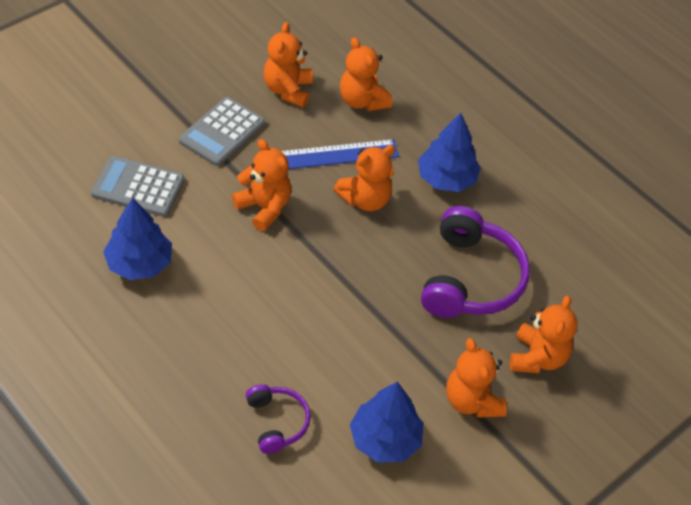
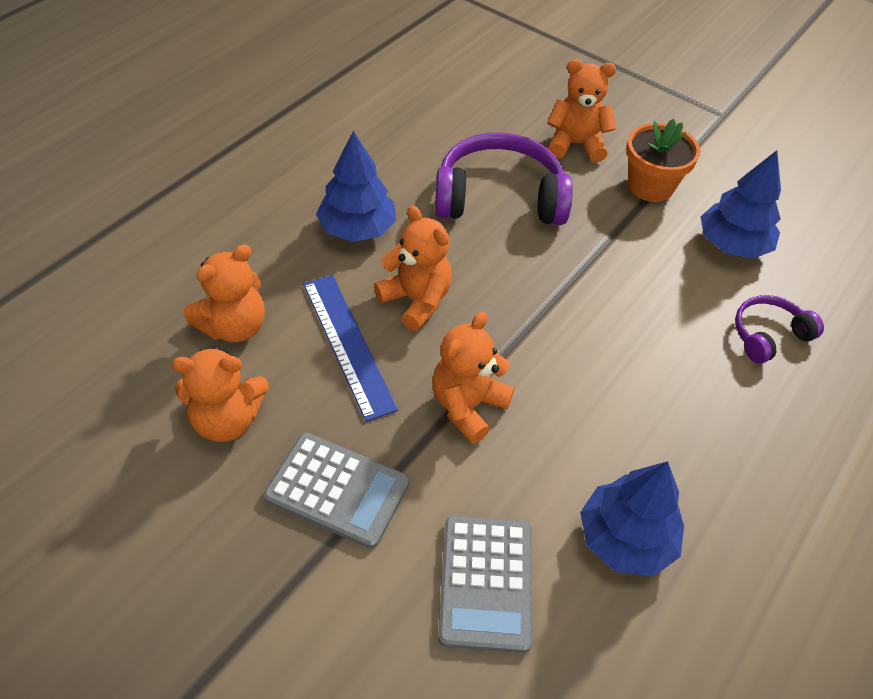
camera: 100 degrees left, 0 degrees up
(472, 401) = (650, 186): orange teddy bear -> orange flower pot

